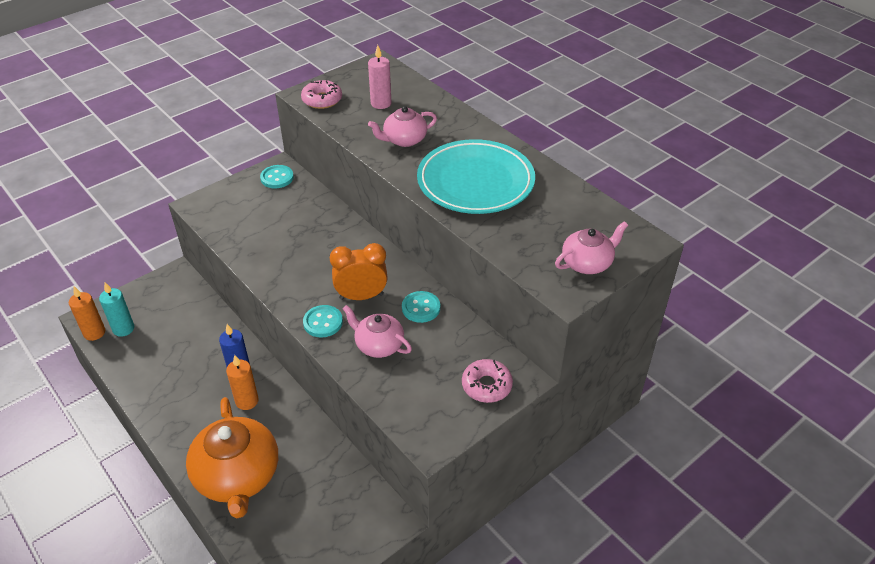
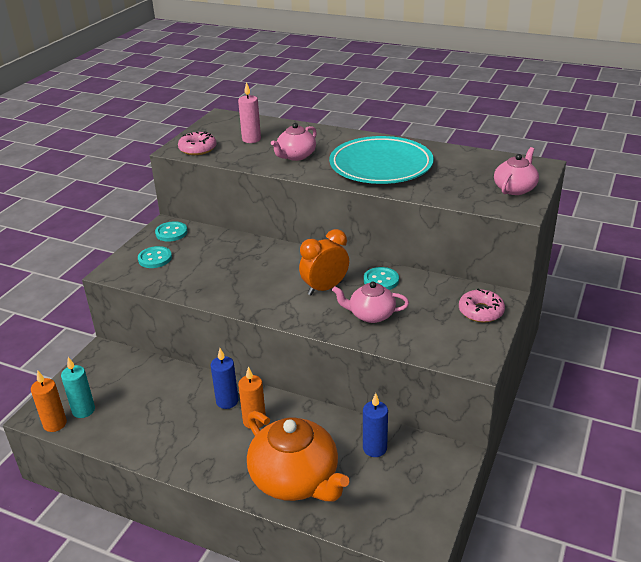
camera: 25 degrees left, 10 degrees down
(323, 322) = (309, 315): turquoise button -> turquoise button (155, 258)
(326, 478) = (374, 448): none -> blue candle

